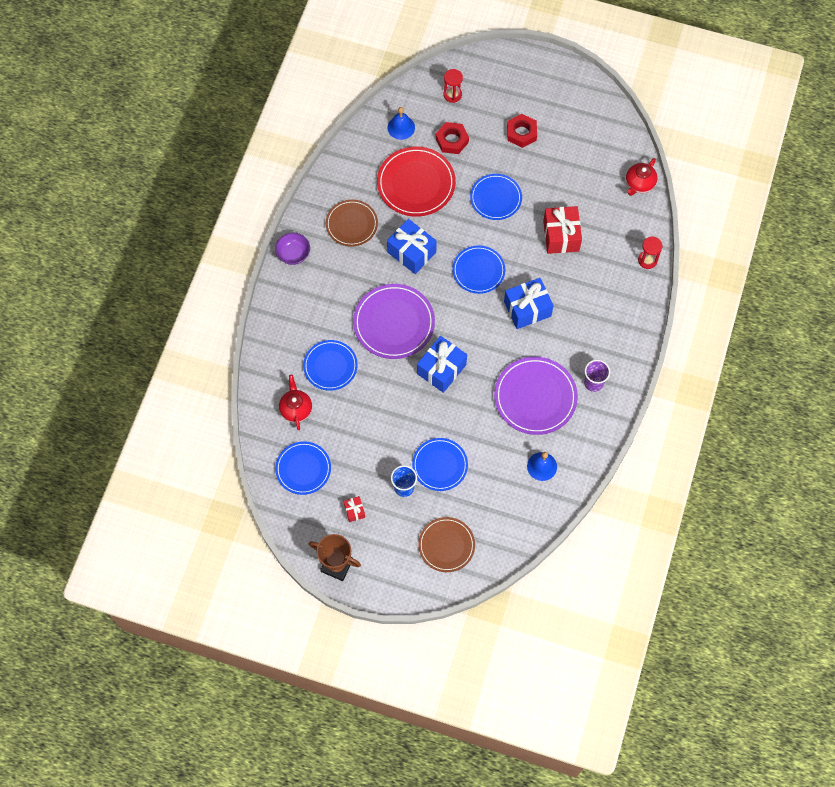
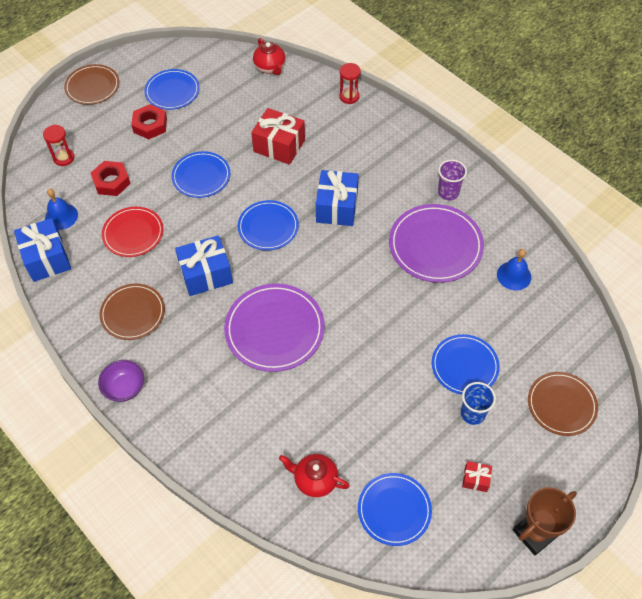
camera: 60 degrees left, 10 degrees down
(330, 366) = (284, 417): blue plate -> blue plate (172, 91)
(416, 183) = (133, 233): red plate -> red plate, size x0.66
(441, 369) = (355, 311): blue gift -> blue gift (47, 258)
(532, 69) = (92, 86): none -> brown plate

